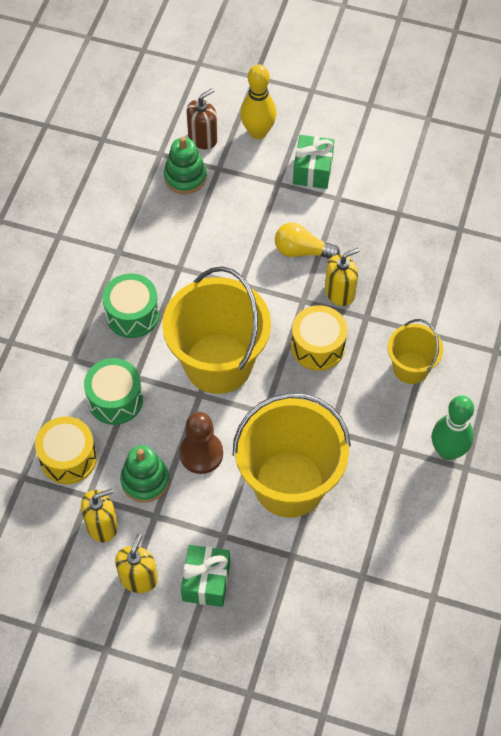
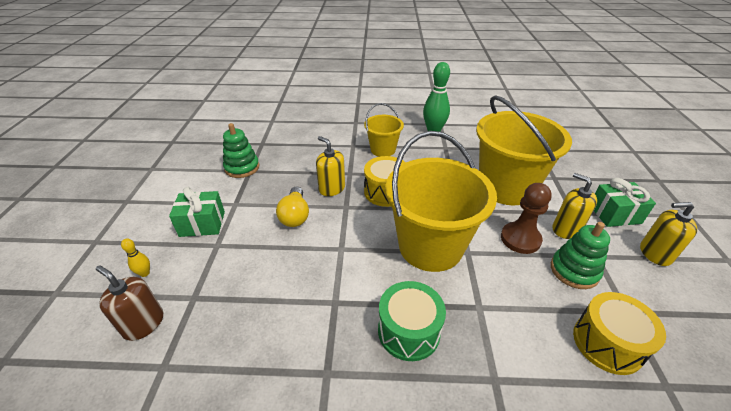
camera: 105 degrees left, 20 degrees down
(102, 525) = (641, 292): yellow soap dispenser -> yellow soap dispenser (566, 229)
(115, 399) = (515, 318): green drum -> none
(185, 177) = (205, 327): green stacking toy -> green stacking toy (242, 168)
(258, 132) = (145, 273): yellow bowling pin -> yellow bowling pin, size x0.46

